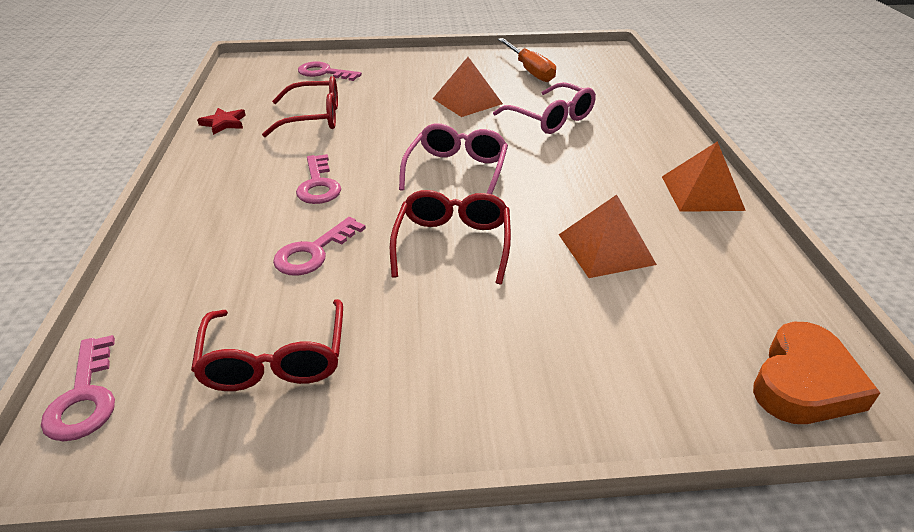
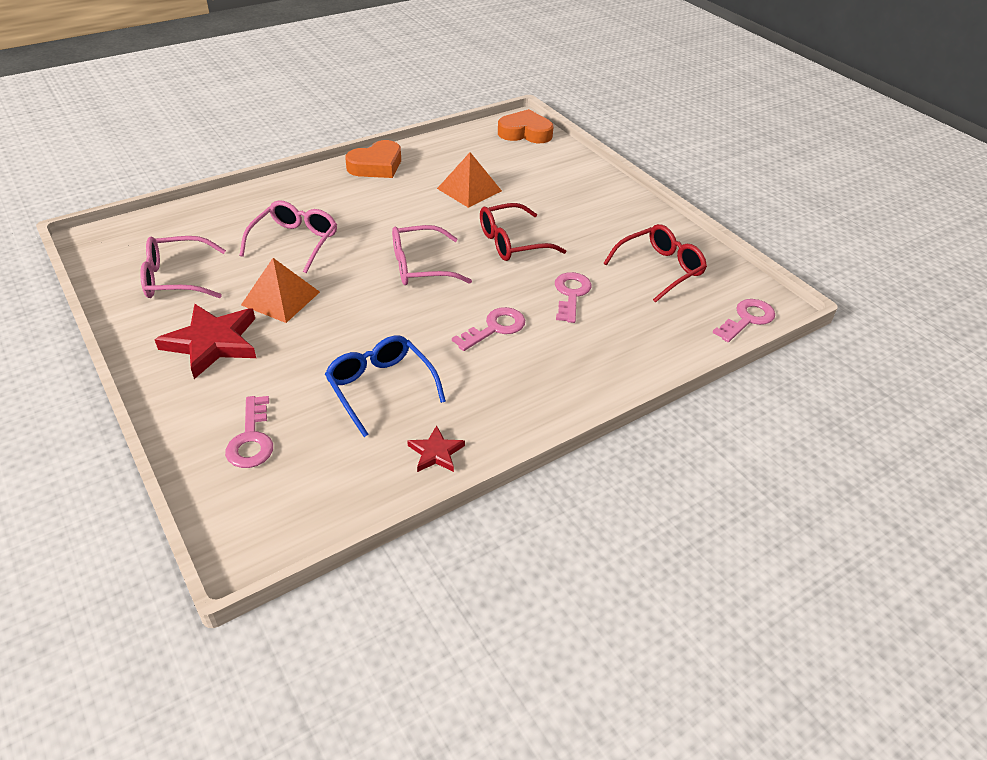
camera: 120 degrees left, 5 degrees up
(313, 118) = (381, 388): red glasses -> blue glasses
(313, 252) = (571, 294): pink key -> pink key turned 90 degrees counterclockwise
(435, 73) = (212, 343): none -> red star
(530, 70) = (177, 278): orange screwdriver -> pink glasses
(702, 193) = (376, 166): orange pyramid -> orange heart

